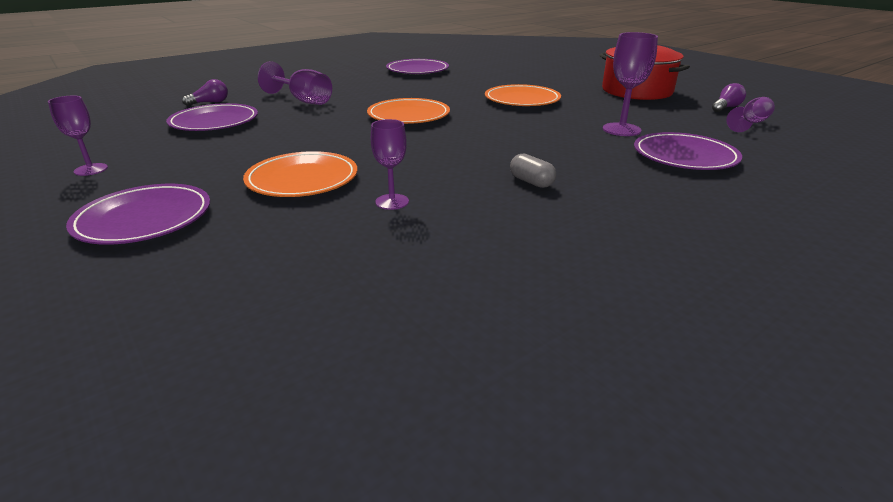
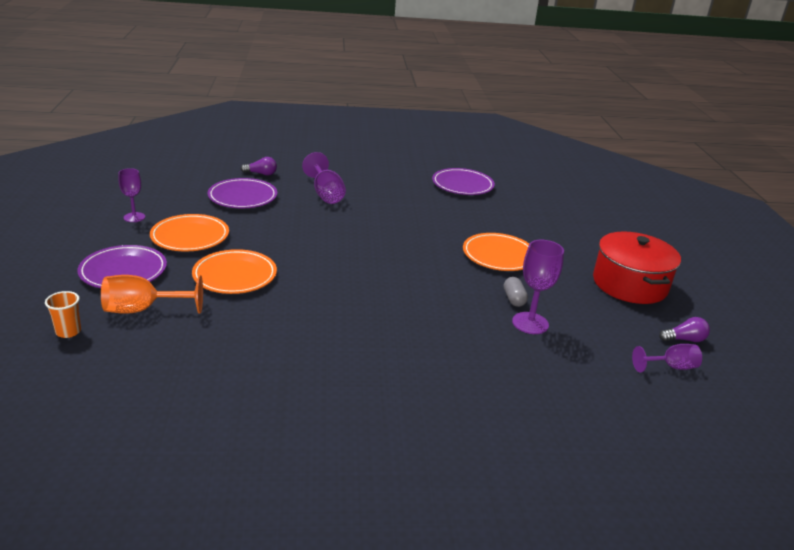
camera: 30 degrees right, 0 degrees up
(140, 308) = (68, 331): none -> orange cup
(228, 245) = (143, 310): none -> orange goblet
(392, 202) = (263, 318): purple goblet -> none
(408, 115) = (380, 240): orange plate -> orange plate (190, 236)
(531, 182) = (373, 342): grey capsule -> grey capsule (514, 299)
(684, 156) = (534, 372): purple plate -> none

